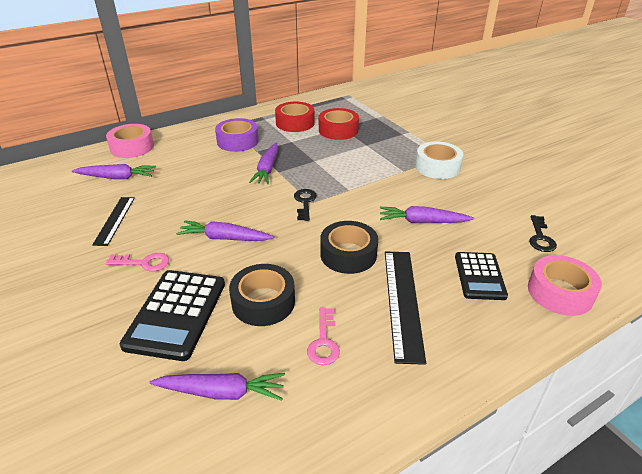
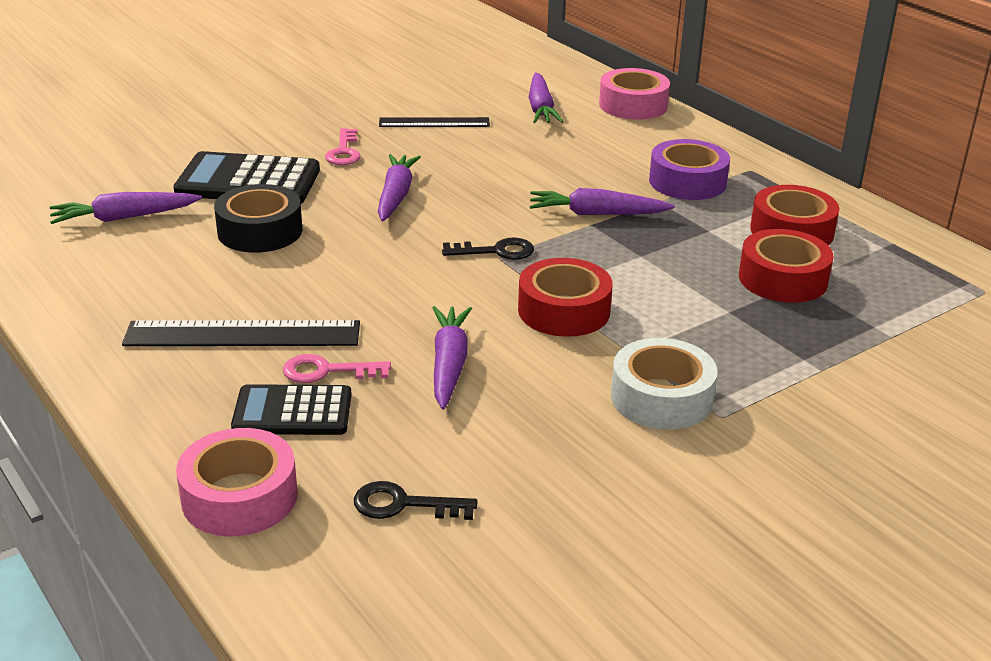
camera: 85 degrees right, 5 degrees down
(221, 392) = (124, 217): purple carrot -> purple carrot turned 75 degrees clockwise
(324, 341) = (181, 274): pink key -> pink key (327, 371)
(348, 254) = (356, 291): black tape -> none
(367, 185) = (564, 311): none -> red tape

